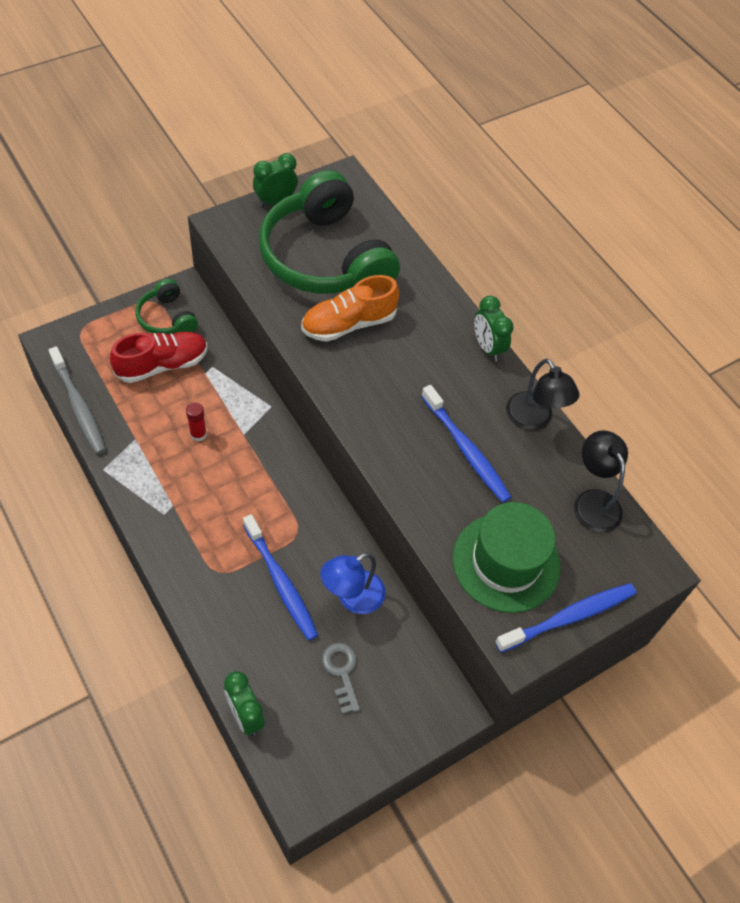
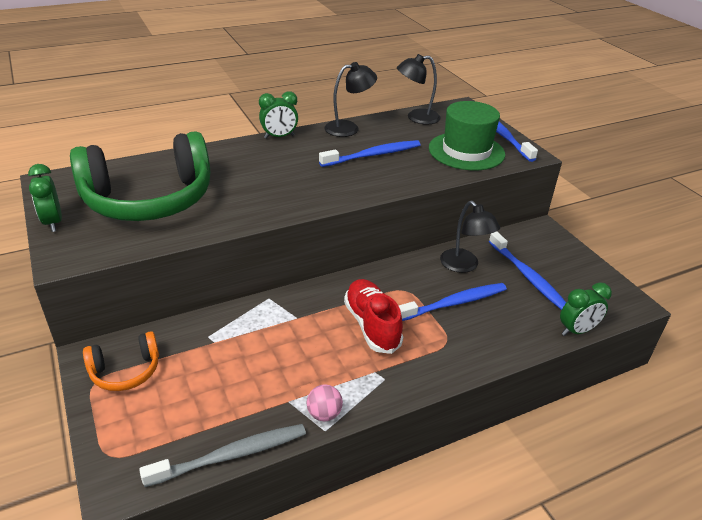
camera: 80 degrees left, 20 degrees down
(121, 467) = (324, 414): none -> pink ball
(162, 365) = (193, 376): red shoe -> red shoe (372, 325)
(167, 318) = (125, 371): green headphones -> orange headphones
(198, 434) = (292, 350): red glue stick -> none
(341, 672) = (527, 276): grey key -> blue toothbrush
(348, 324) = (235, 193): orange shoe -> none
(352, 598) = (464, 266): blue lamp -> black lamp

